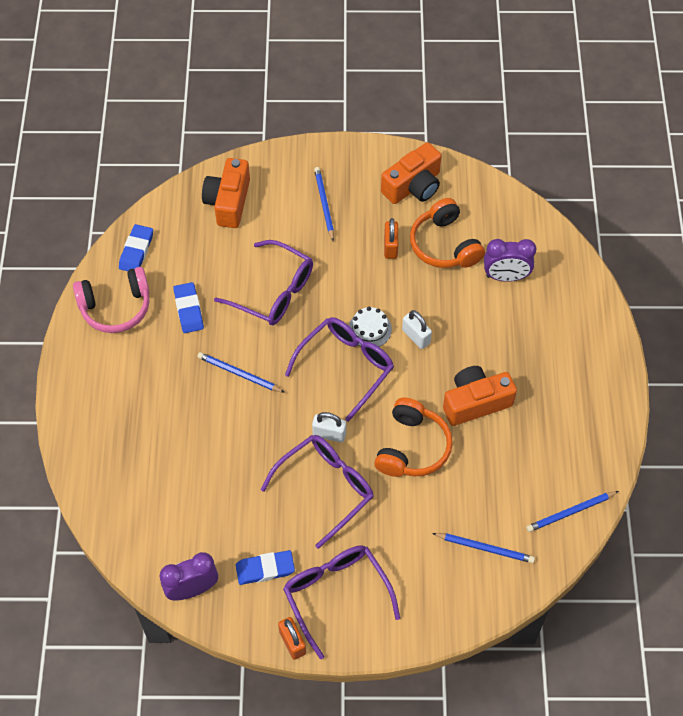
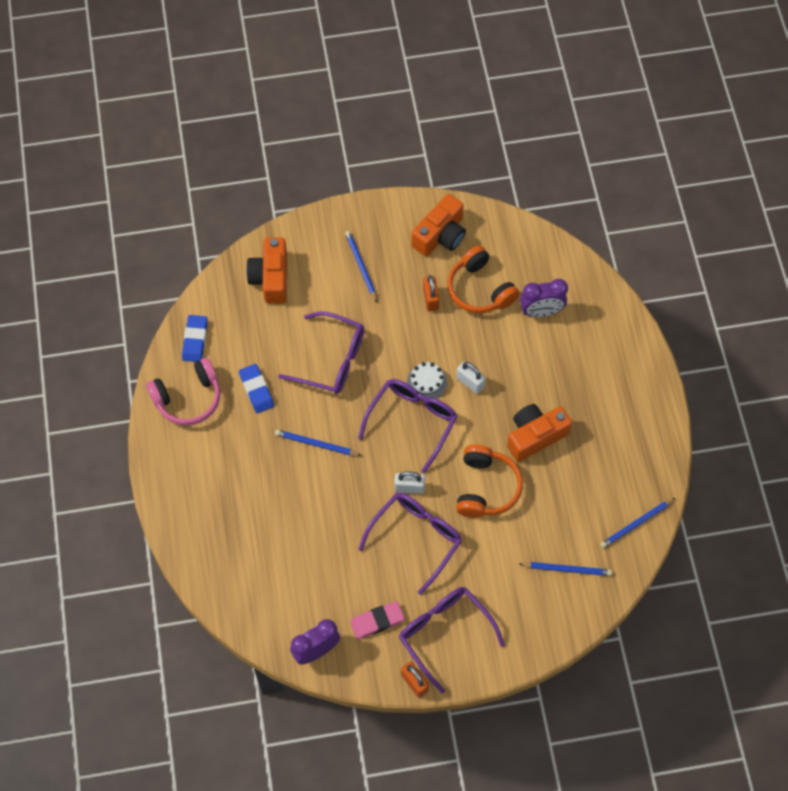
camera: 10 degrees left, 5 degrees up
(265, 569) = (377, 621): blue eraser -> pink eraser

